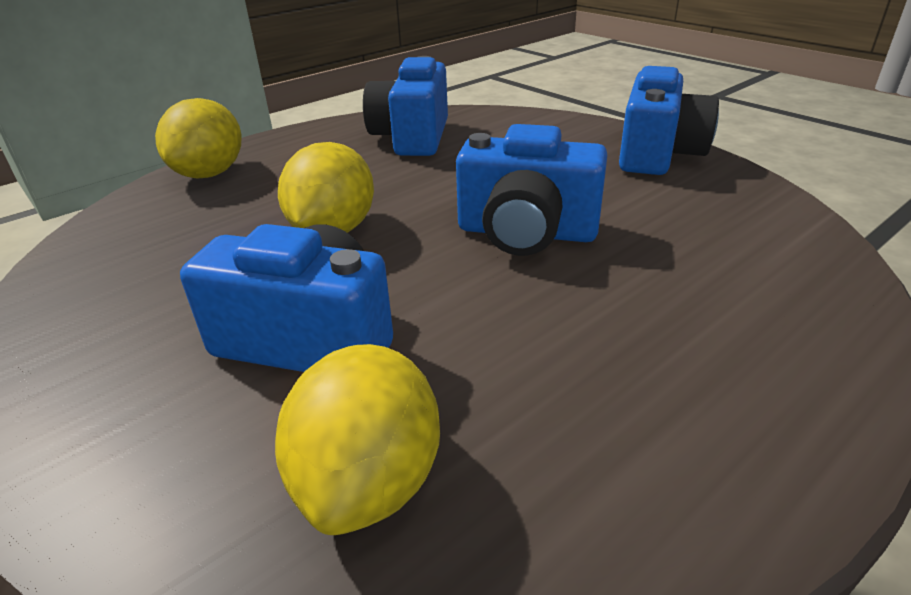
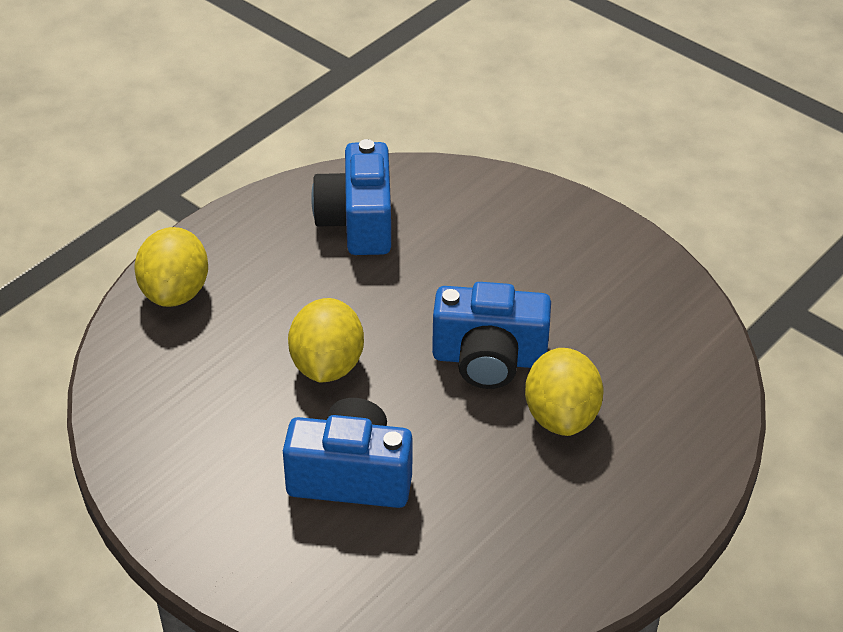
camera: 10 degrees left, 10 degrees up
(369, 481) = (423, 569): yellow lemon -> yellow lemon (561, 416)
(658, 154) = (600, 242): blue camera -> none

